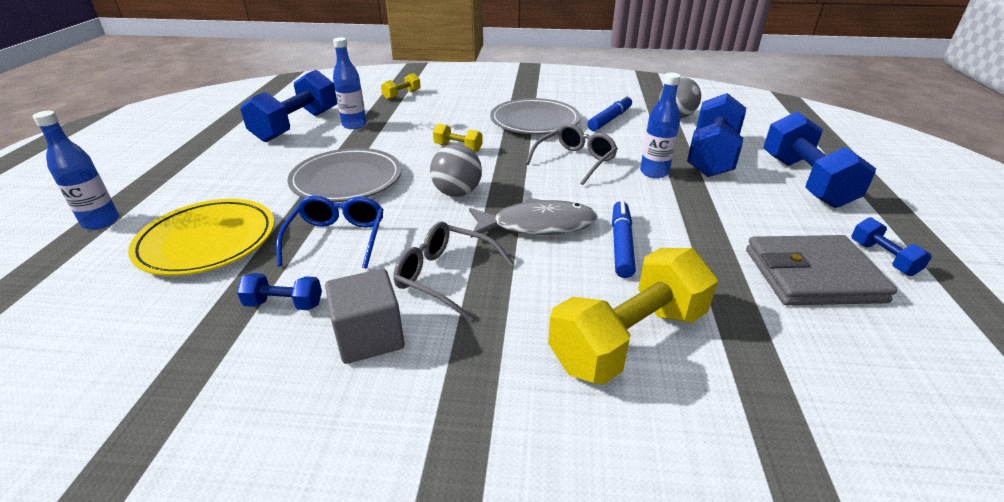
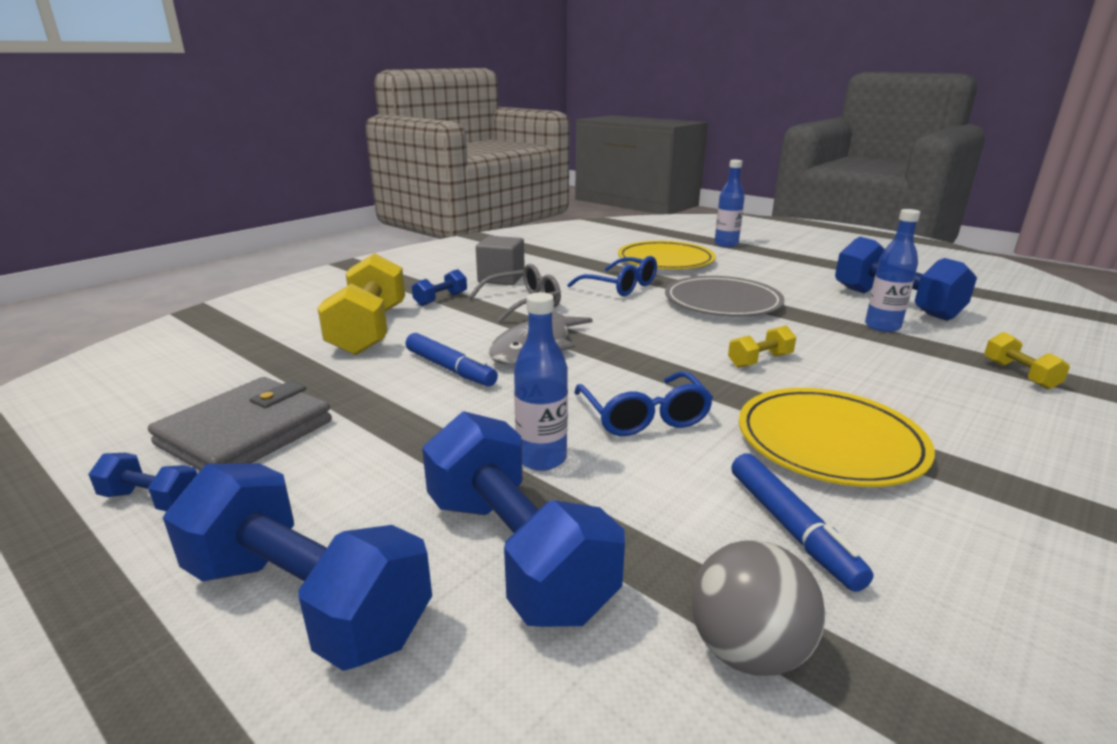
camera: 125 degrees right, 10 degrees down
(284, 304) = (563, 268): blue dumbbell -> blue dumbbell (441, 299)
(457, 193) = (641, 334): grey ball -> none
(535, 121) = (829, 442): grey plate -> yellow plate
(575, 161) = (644, 416): grey glasses -> blue glasses

